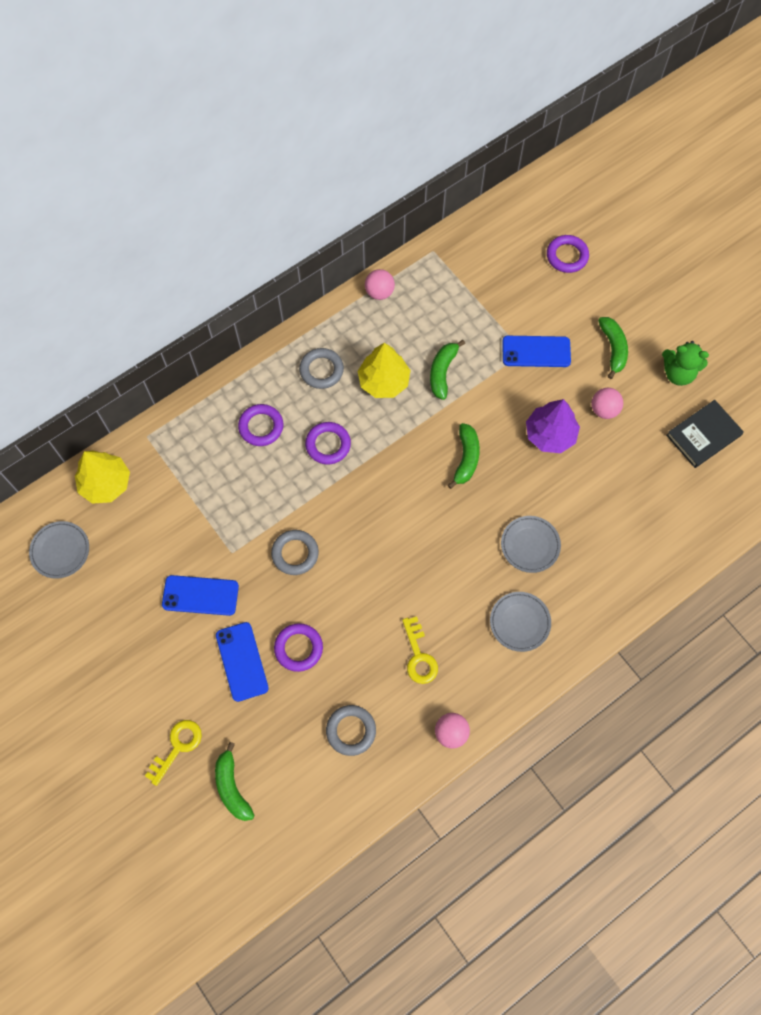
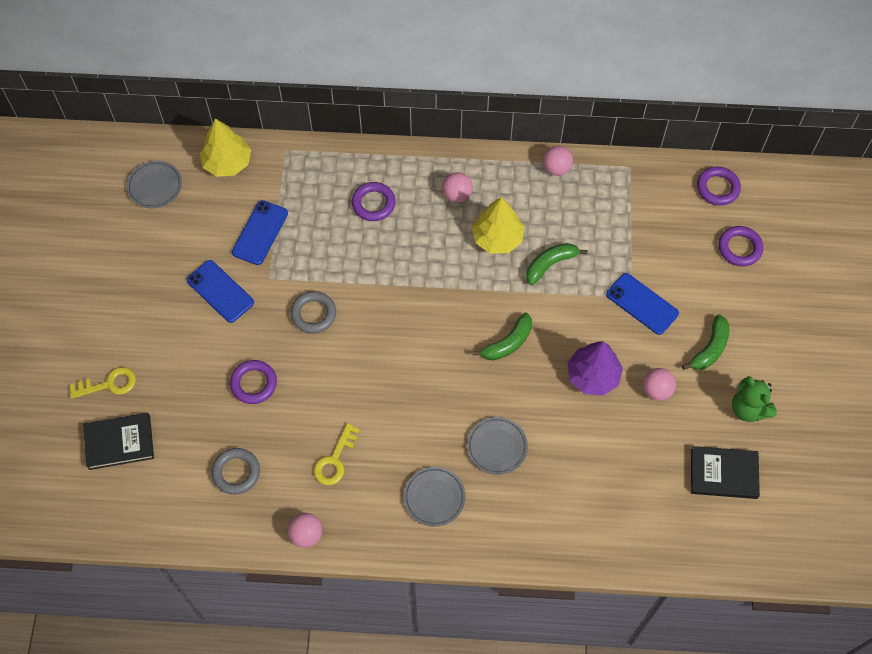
camera: 40 degrees right, 5 degrees down
(232, 787) = (119, 442): green banana -> black book
(242, 661) = (206, 360): blue phone -> blue phone (260, 232)
(321, 370) = (457, 195): grey ring -> pink ball
(328, 445) = (411, 253): purple ring -> purple ring (717, 188)

